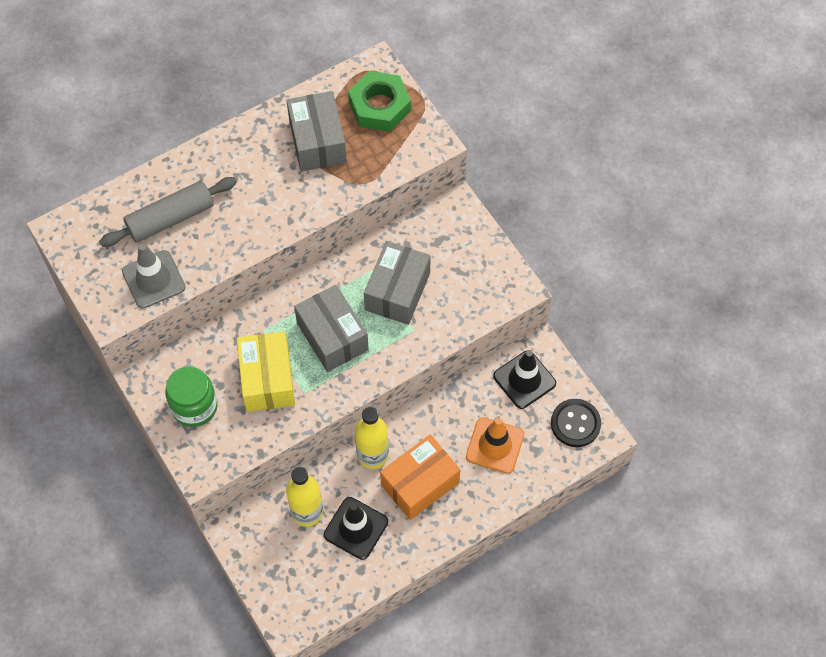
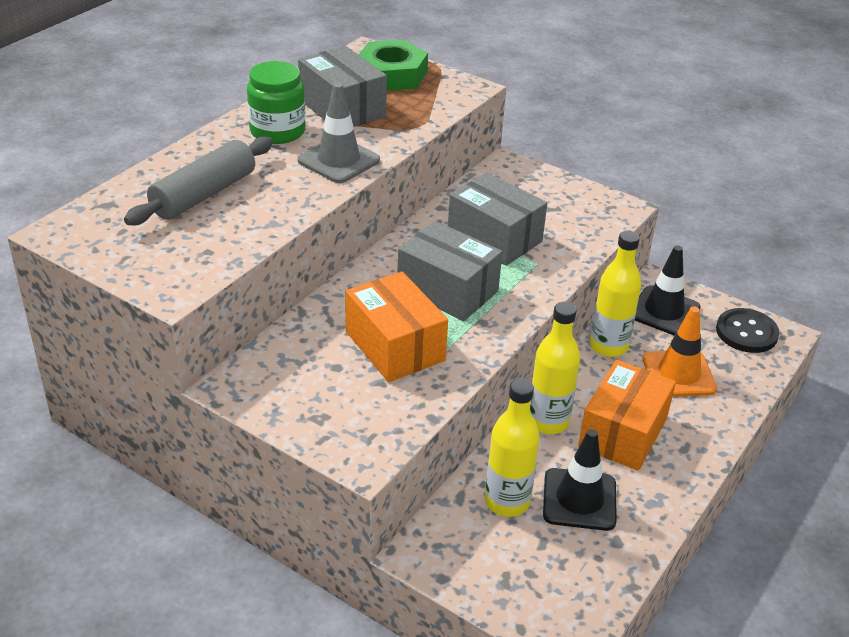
camera: 25 degrees left, 25 degrees down
(153, 279) = (212, 248): grey traffic cone -> grey traffic cone (338, 160)
(194, 406) = (316, 396): green jar -> green jar (277, 131)
(267, 379) = (395, 346): yellow box -> orange box
(397, 291) = (494, 237): grey box -> grey box turned 45 degrees counterclockwise
(459, 400) = (608, 346): none -> yellow bottle

